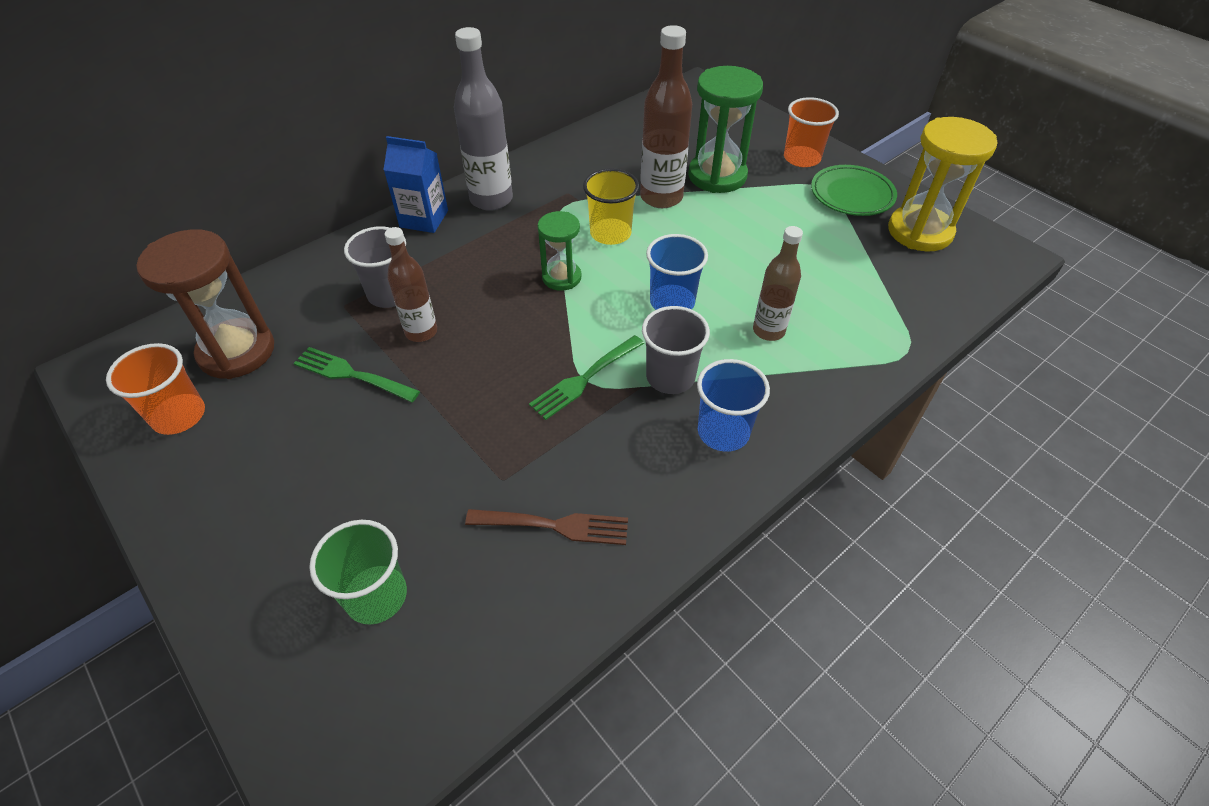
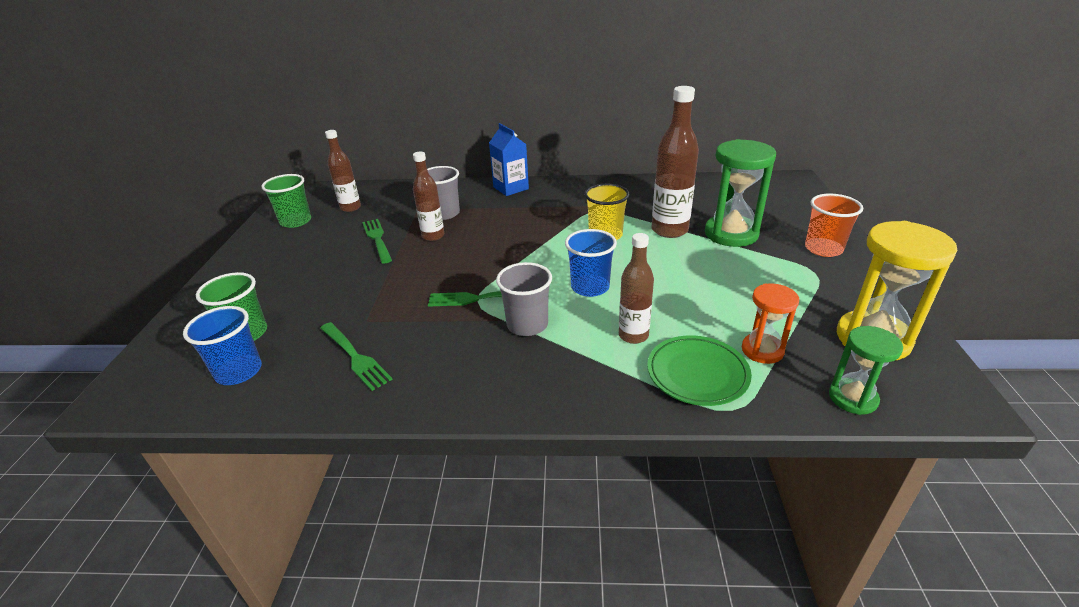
camera: 45 degrees right, 15 degrees down
(179, 416) = (296, 221): orange cup -> green cup
(237, 351) = (350, 208): brown hourglass -> brown bottle
(491, 199) = (560, 192): grey bottle -> none
(553, 526) = (354, 357): brown fork -> green fork
(561, 277) = (541, 244): green hourglass -> green hourglass (852, 398)
(723, 432) = (514, 372): blue cup -> blue cup (239, 371)
(852, 195) = (837, 288): green plate -> green plate (697, 374)
(869, 286) = (762, 350): none -> orange hourglass

